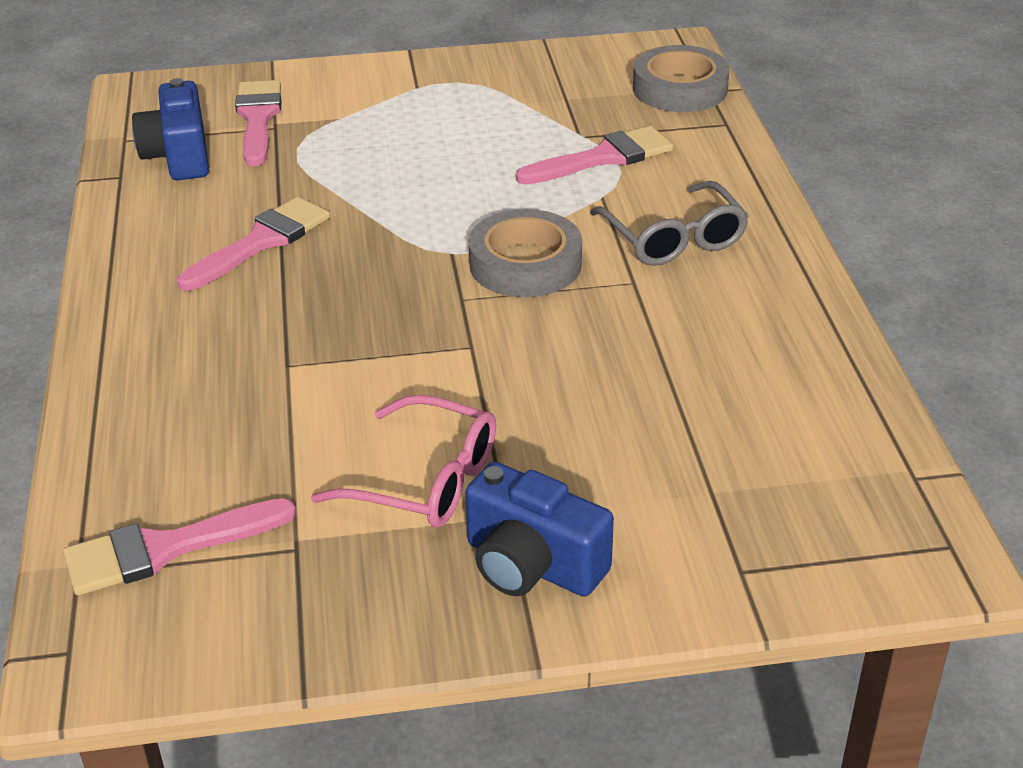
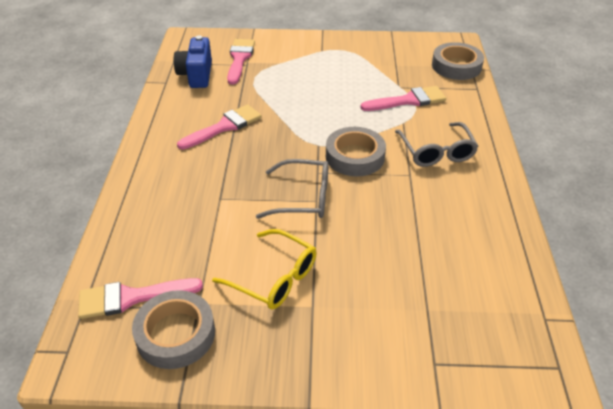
camera: 10 degrees right, 5 degrees up
(267, 594) = (175, 334): none -> grey tape
(426, 480) = (274, 278): pink glasses -> yellow glasses
(446, 344) = (303, 198): none -> grey glasses
(532, 565) = (319, 340): blue camera -> none

